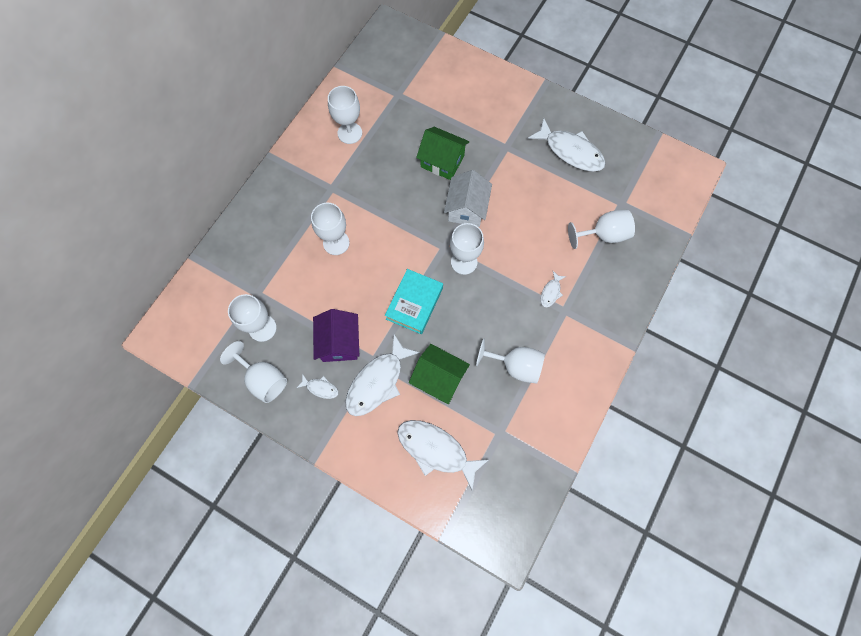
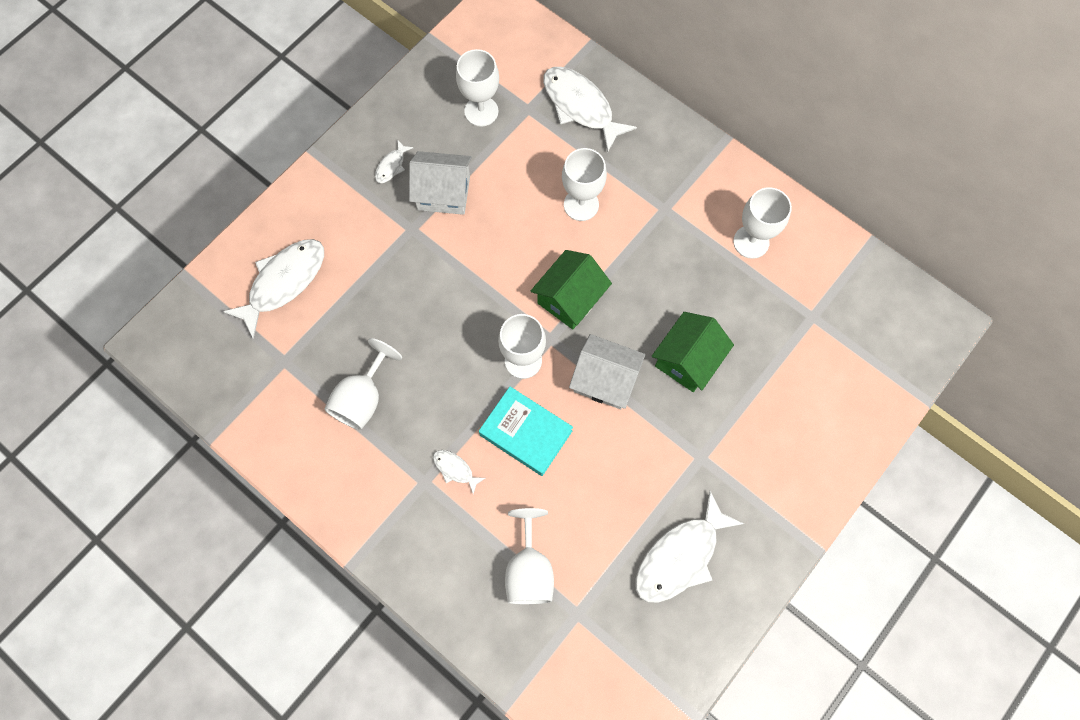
camera: 100 degrees right, 0 degrees up
(263, 379) = (417, 107): white goblet -> none
(339, 342) = (444, 193): purple house -> white house
(378, 381) = (383, 230): white fish -> white fish (580, 107)
(414, 303) = (476, 287): turquoise book -> turquoise book (526, 433)
(439, 378) = (370, 301): green house -> green house (570, 298)

